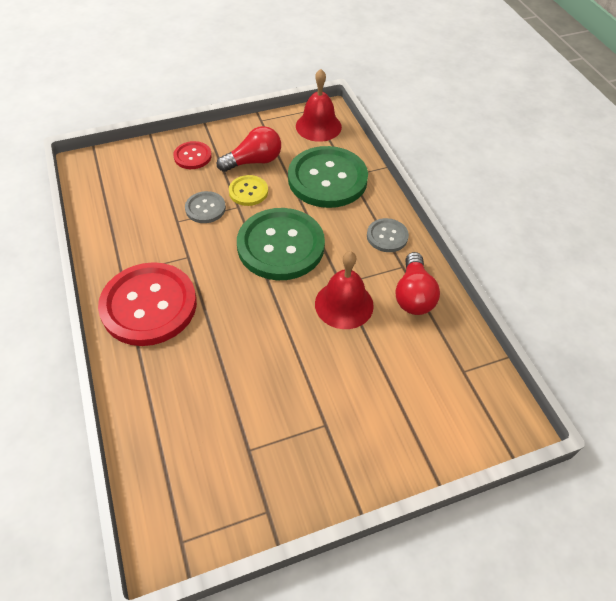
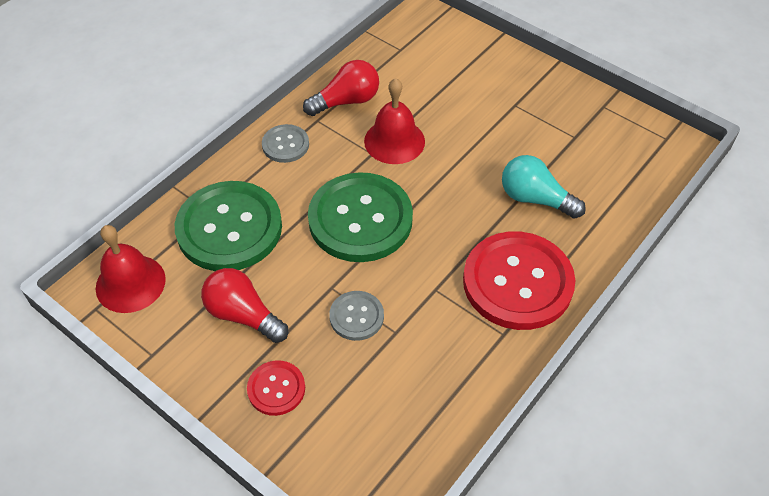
camera: 120 degrees left, 0 degrees up
(208, 367) = (535, 199): none -> turquoise light bulb
(248, 191) = (300, 291): yellow button -> none

